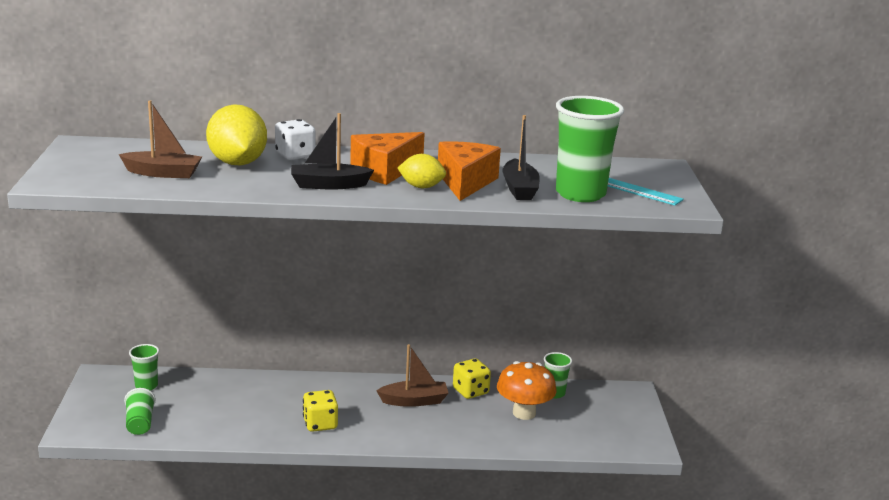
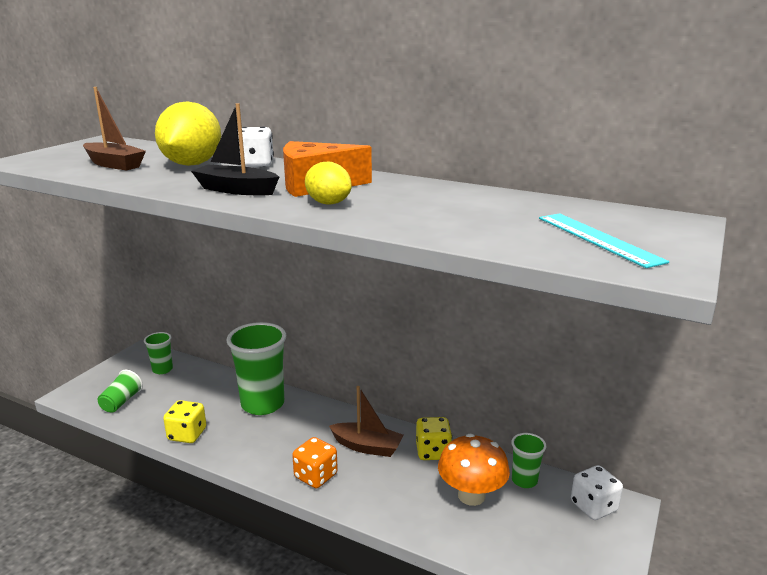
camera: 30 degrees right, 0 degrees up
(320, 424) = (259, 446): yellow dice -> yellow dice (187, 434)
(392, 432) = (316, 476): none -> orange dice
(465, 182) = (386, 205): orange cheese -> none
(519, 189) = (441, 219): black boat -> none
(580, 194) = (516, 235): green cup -> green cup (262, 404)
(612, 397) = (593, 506): none -> white dice

